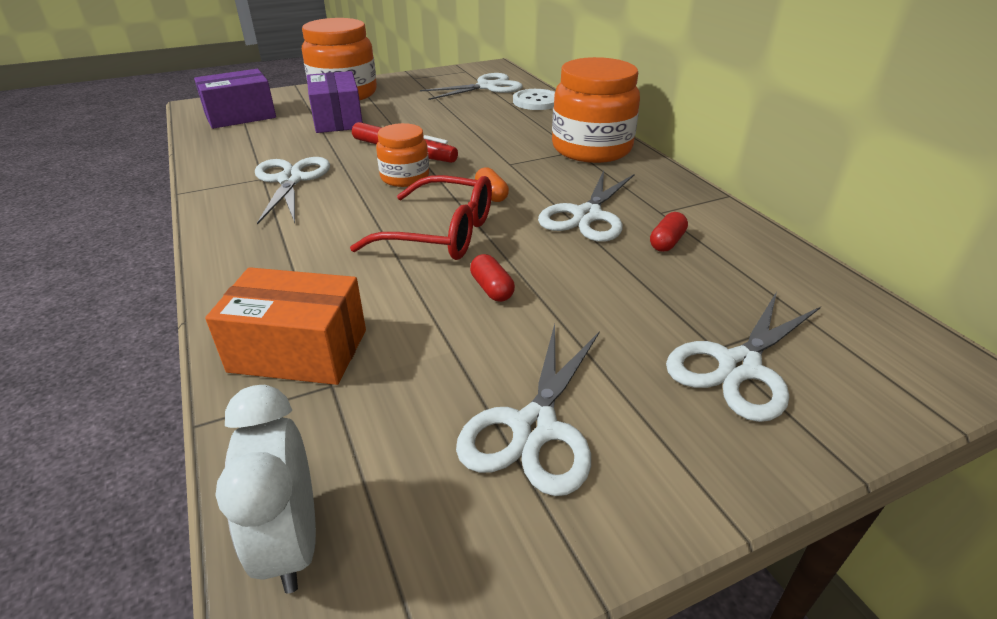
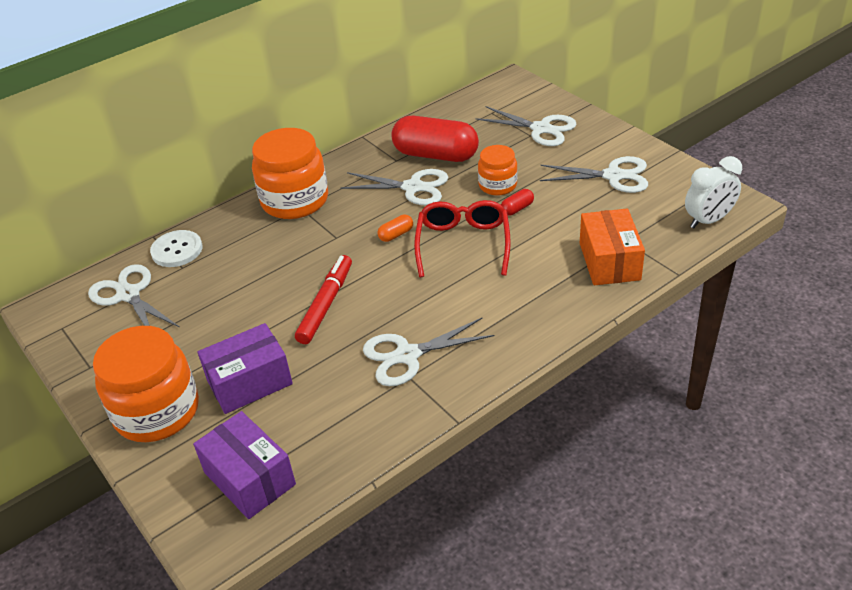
camera: 100 degrees left, 5 degrees up
(405, 177) = (380, 287): orange jar -> orange jar (497, 185)
(666, 242) = (435, 155): red capsule -> red capsule, size x2.45

